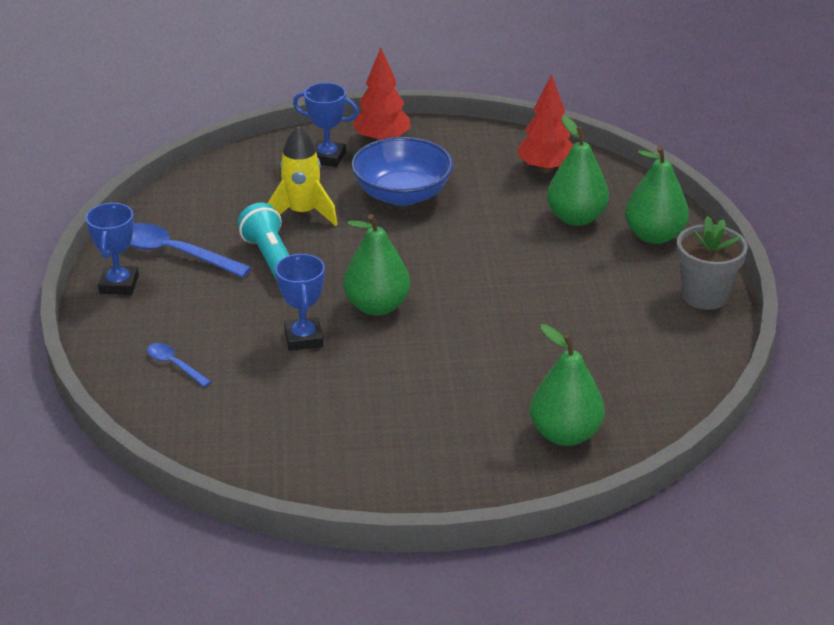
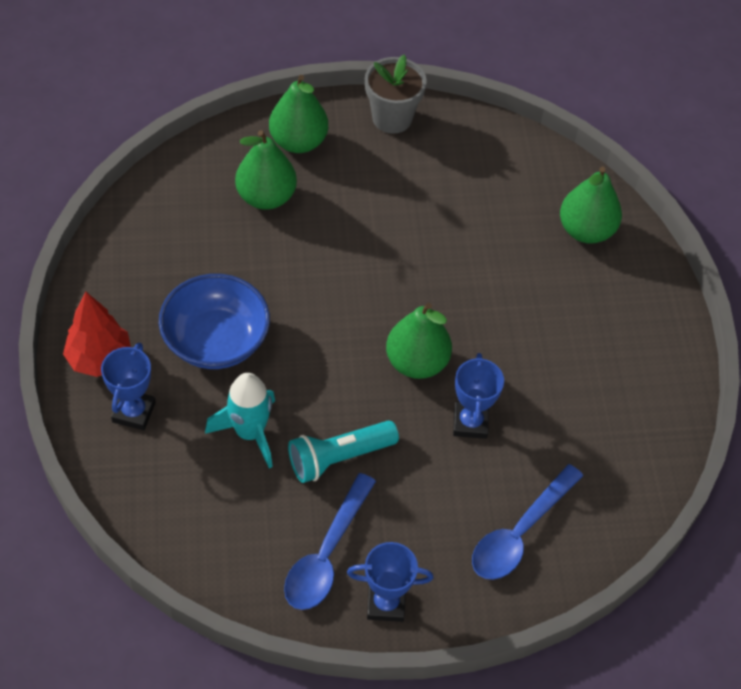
camera: 95 degrees left, 20 degrees up
(174, 365) = (519, 533): blue spoon -> blue spoon, size x1.90
(302, 213) = (249, 433): yellow rocket -> turquoise rocket
(303, 338) = (470, 423): blue trophy -> blue trophy turned 75 degrees counterclockwise
(545, 168) = (172, 214): red tree -> none

